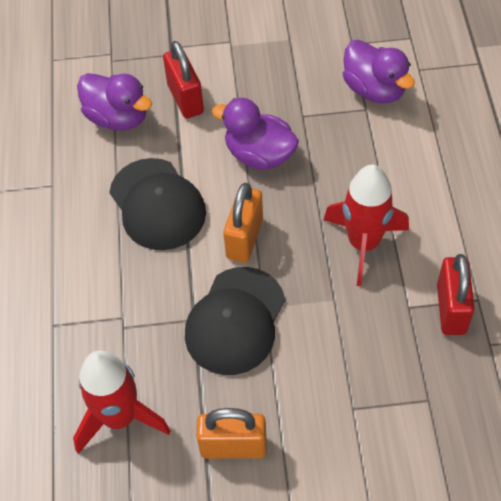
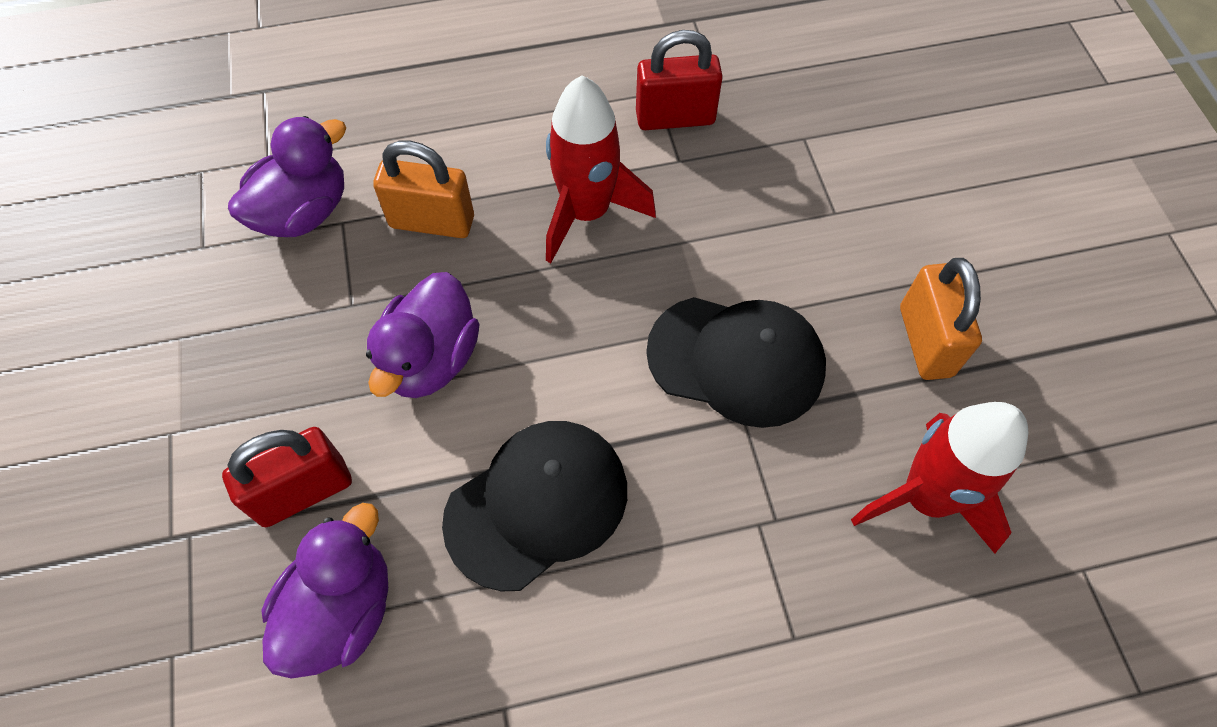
camera: 100 degrees left, 5 degrees up
(244, 238) = (593, 363): orange padlock -> orange padlock (432, 222)

